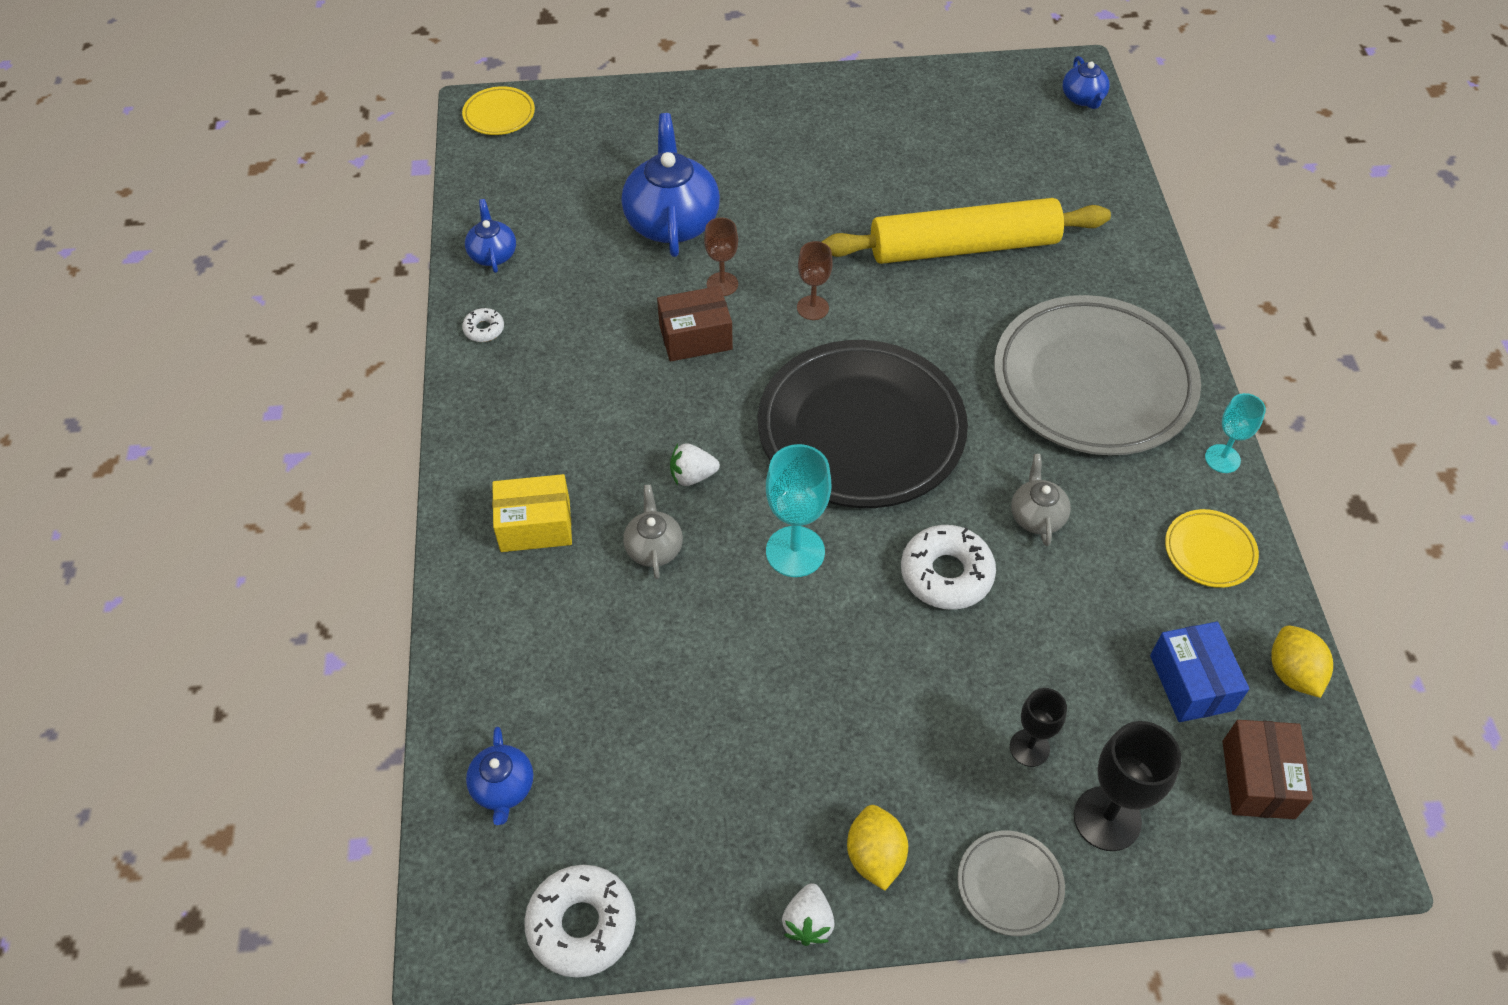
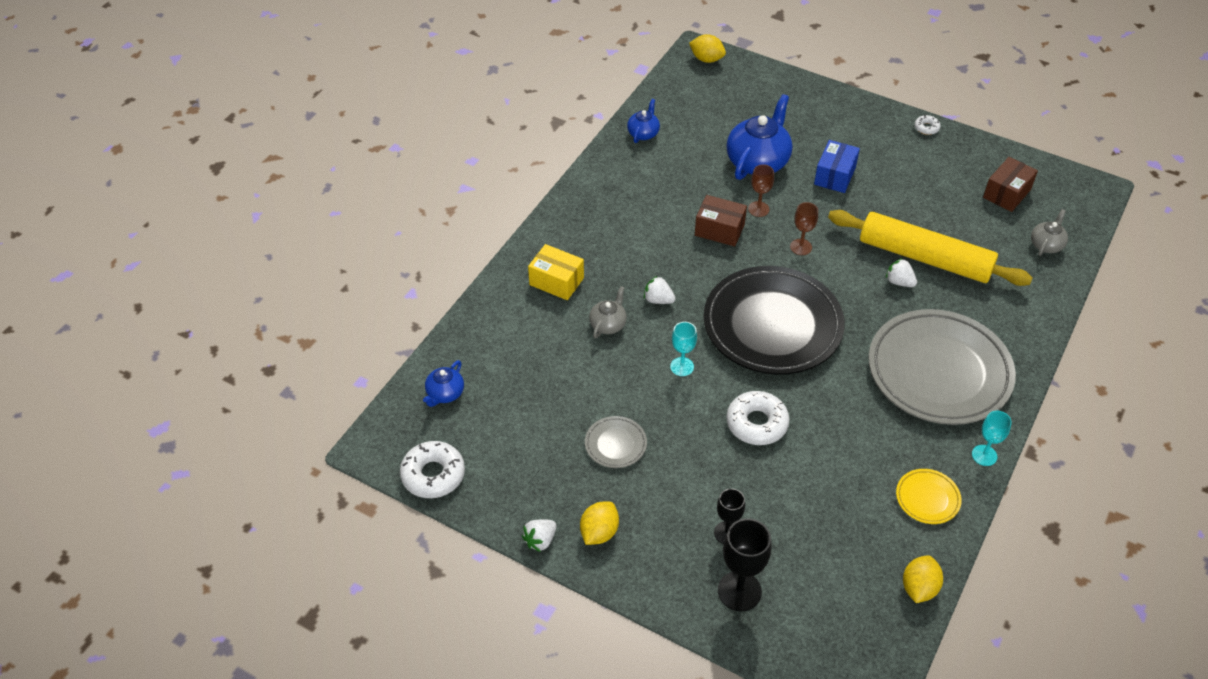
camera: 35 degrees right, 5 degrees down
(484, 329) = (608, 170): white donut -> white donut (926, 128)
(499, 115) = (706, 59): yellow plate -> yellow lemon
(795, 551) = (682, 366): turquoise goblet -> turquoise goblet, size x0.62
(960, 292) = (899, 282): none -> white strawberry
(1009, 885) = (658, 588): grey plate -> grey plate (615, 444)
(1036, 516) = (837, 423): grey teapot -> grey teapot (1046, 245)
(1083, 98) = (1087, 208): blue teapot -> none
(1191, 683) = (851, 557): blue box -> blue box (835, 176)
(1258, 779) = (845, 626): brown box -> brown box (1006, 193)

